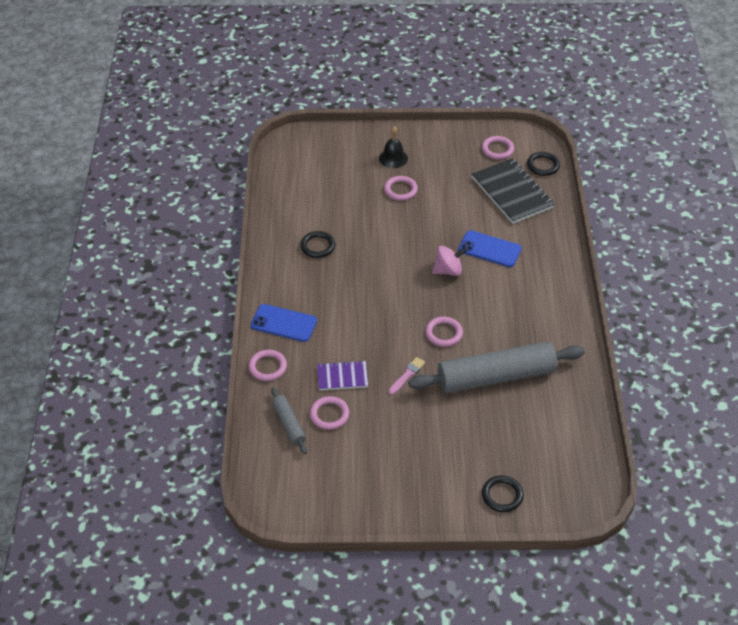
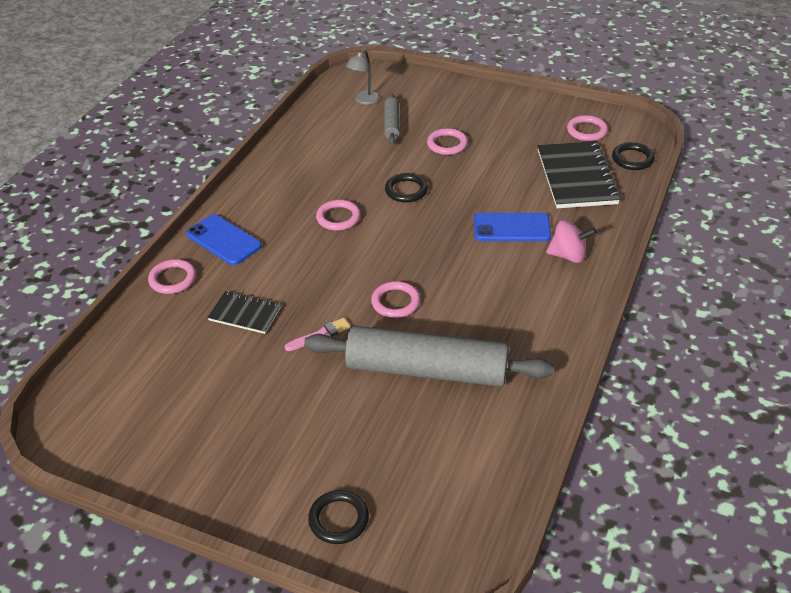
camera: 25 degrees right, 5 degrees down
(289, 424) = (148, 346): grey rolling pin -> grey rolling pin (392, 124)
(310, 167) = (364, 101): none -> grey lamp
(318, 246) = (317, 175): black ring -> black ring (406, 190)
(329, 414) = (200, 350): pink ring -> pink ring (338, 218)
(342, 377) = (245, 314): purple notebook -> black notebook
(393, 158) = (460, 113): black bell -> none
(448, 270) = (446, 237): pink spinning top -> pink spinning top (568, 255)
(489, 249) = (511, 228): blue phone -> blue phone turned 45 degrees counterclockwise

